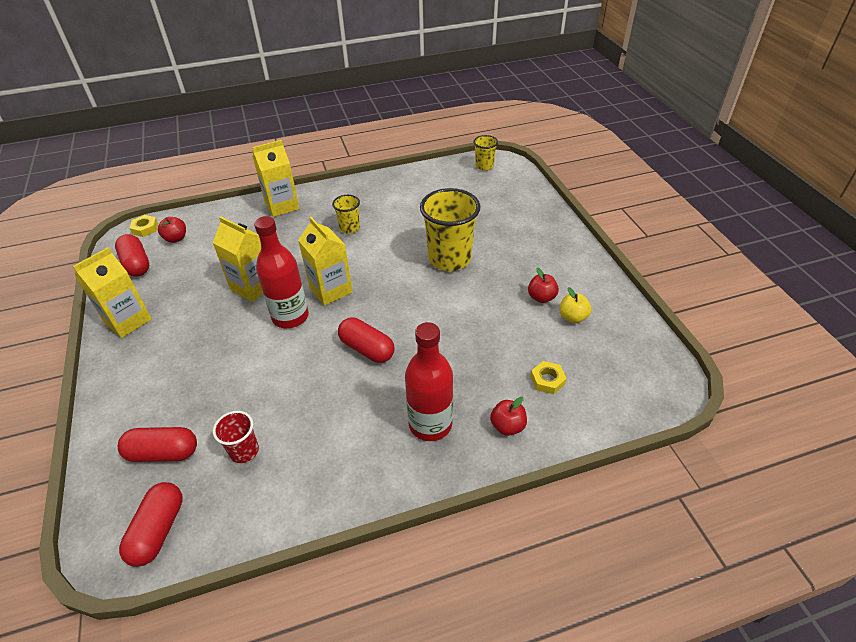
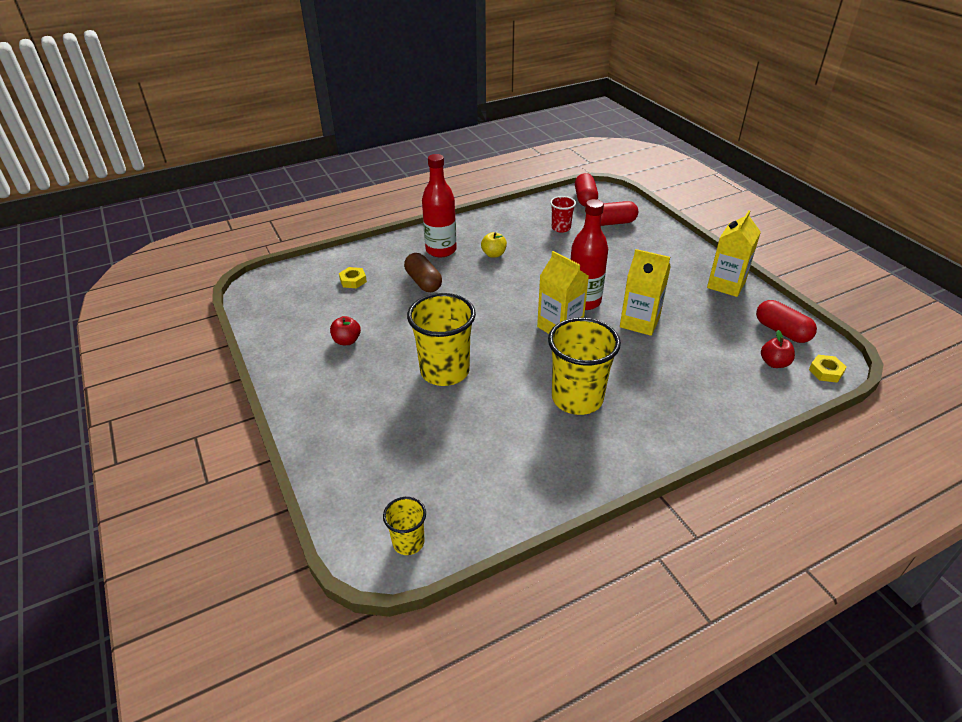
camera: 170 degrees right, 5 degrees down
(282, 206) = (687, 423): yellow carton -> none
(349, 228) = (577, 398): yellow cup -> yellow cup, size x1.97
(367, 349) = (503, 286): red capsule -> none
(460, 367) = (423, 282): none -> brown capsule
(507, 426) = (386, 254): red apple -> none
(572, 317) = (320, 326): yellow apple -> yellow apple (494, 254)

